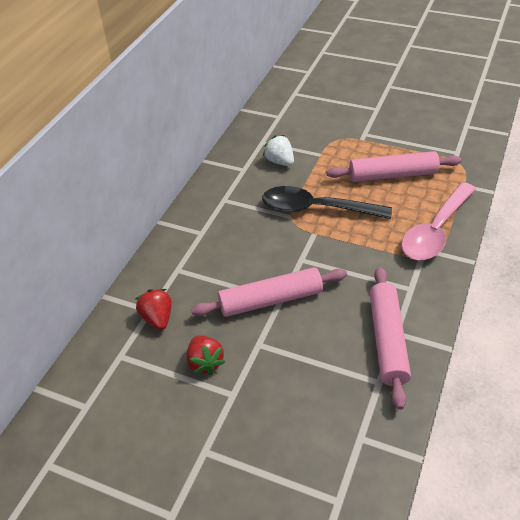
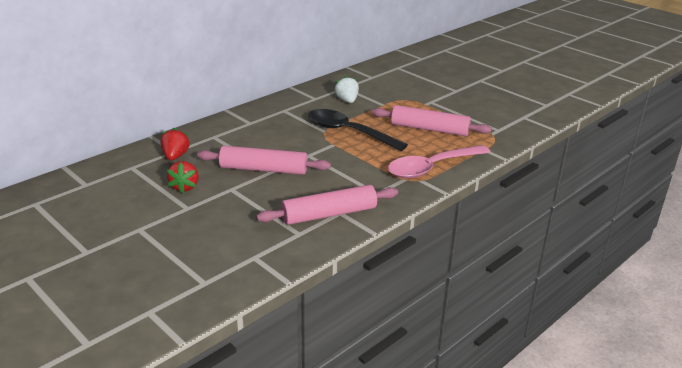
camera: 20 degrees right, 15 degrees down
(387, 340) = (329, 214): pink rolling pin -> pink rolling pin turned 45 degrees clockwise

